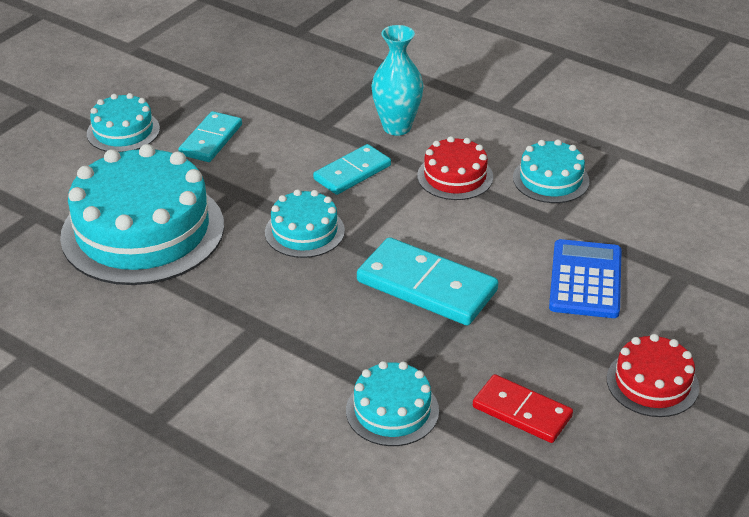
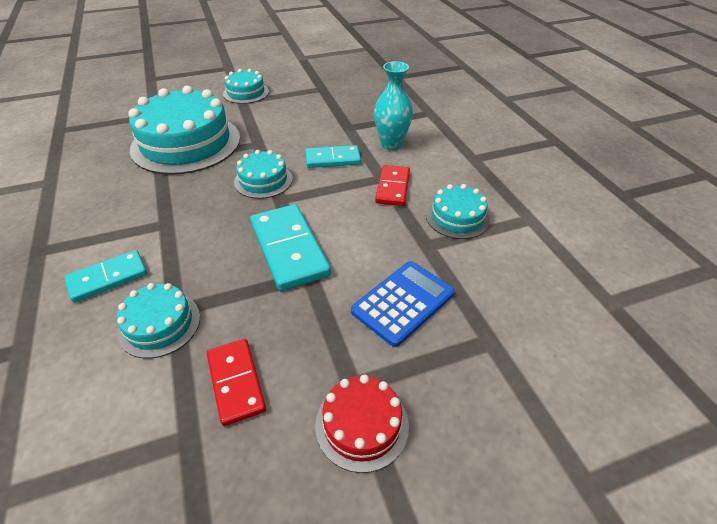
camera: 35 degrees right, 5 degrees up
(211, 140) = (281, 112): turquoise domino -> turquoise domino (108, 278)
(455, 176) = (392, 187): red cake -> red domino

